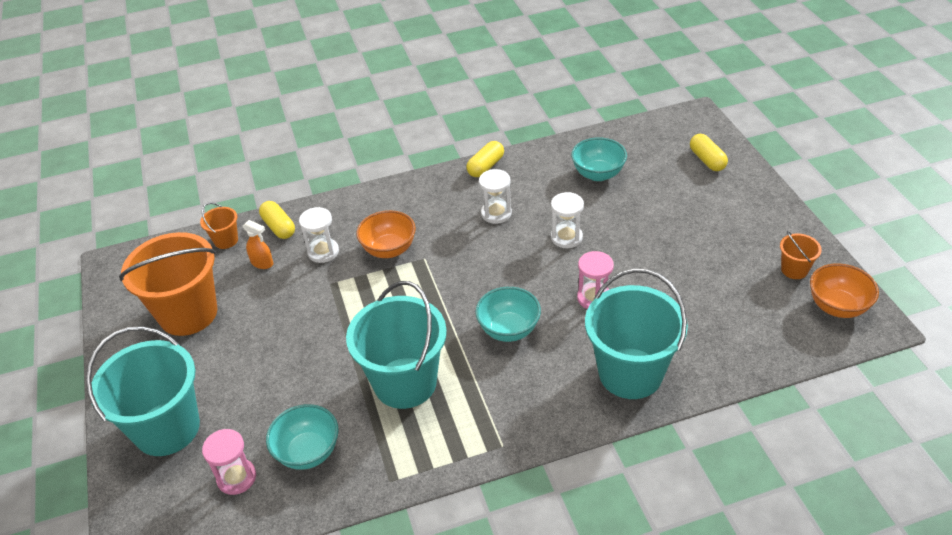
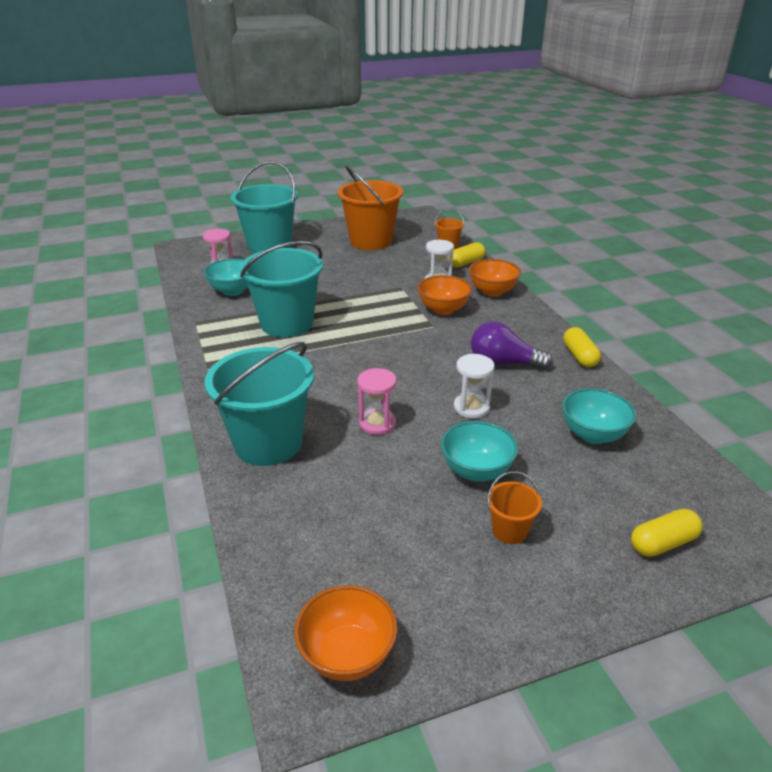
camera: 85 degrees right, 10 degrees down
(262, 263) = (423, 260): orange spray bottle -> none
(354, 211) = (492, 291): none -> orange bowl
(485, 166) = (579, 356): yellow capsule -> yellow capsule turned 45 degrees clockwise
(496, 213) = (503, 363): white hourglass -> purple light bulb
(509, 330) = (338, 371): turquoise bowl -> turquoise bowl (476, 471)
(794, 270) = (426, 614): orange bucket -> orange bucket (509, 530)

